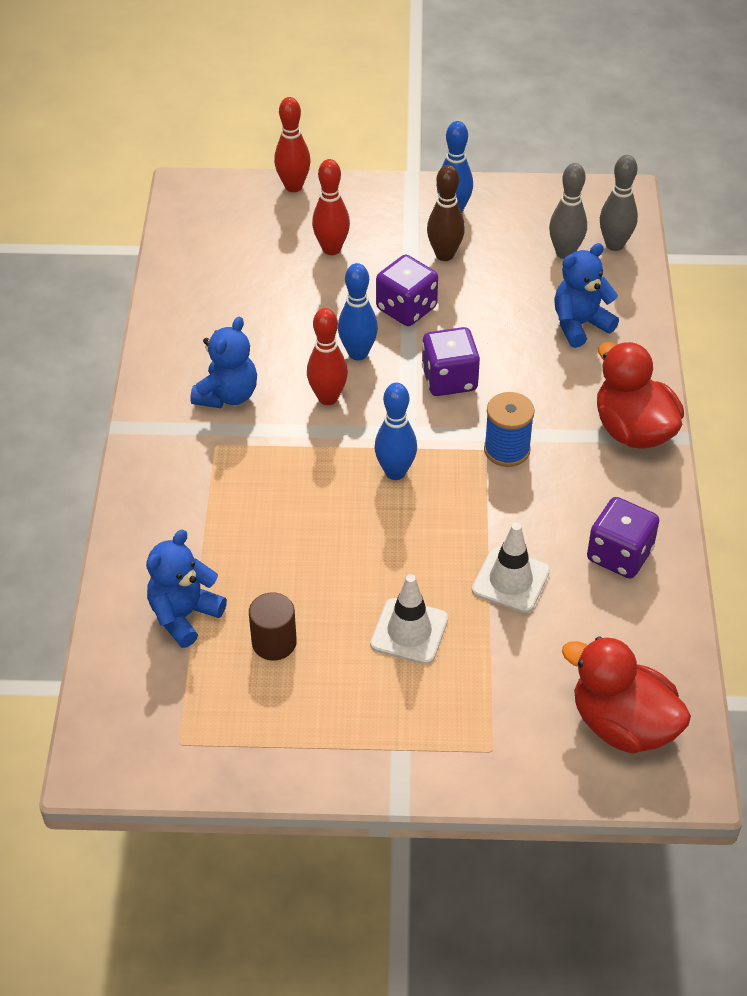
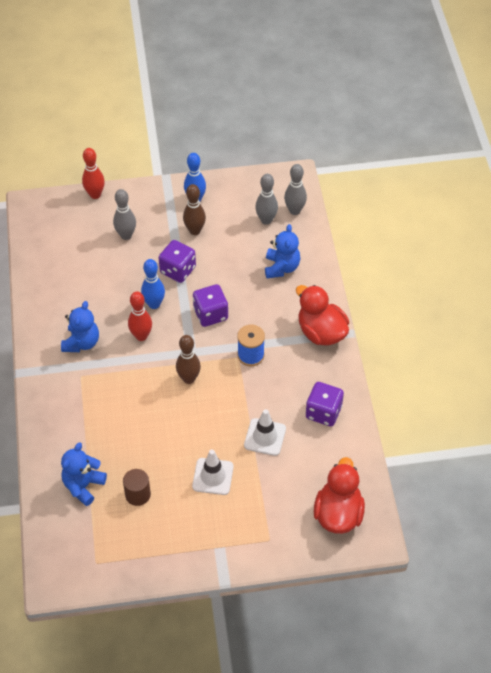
camera: 10 degrees left, 5 degrees up
(331, 249) = (126, 235): red bowling pin -> grey bowling pin
(395, 472) = (189, 378): blue bowling pin -> brown bowling pin
(580, 324) = (281, 267): blue teddy bear -> blue teddy bear turned 135 degrees clockwise
(622, 724) = (338, 513): red duck -> red duck turned 75 degrees clockwise

